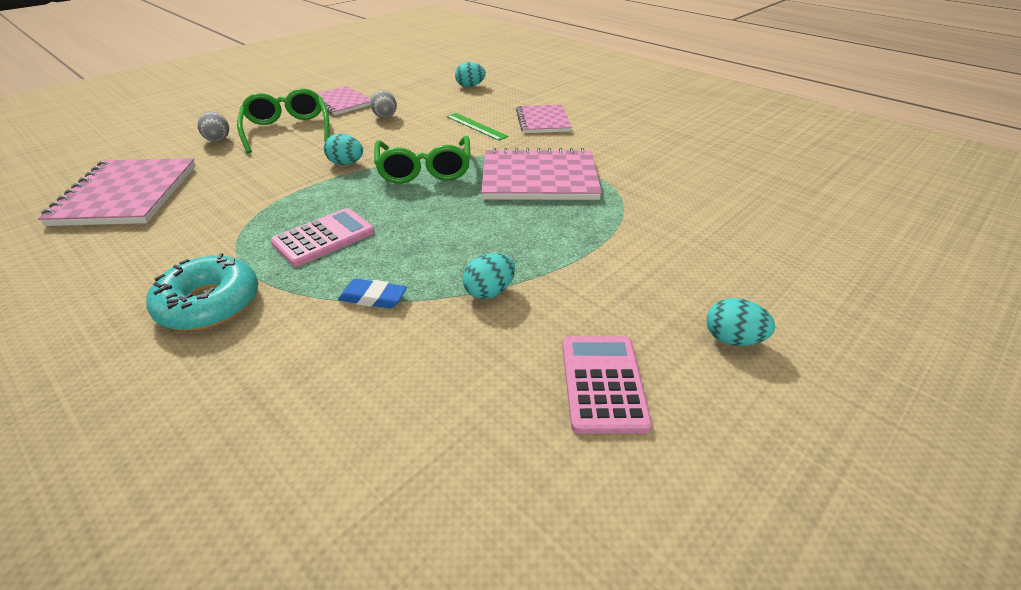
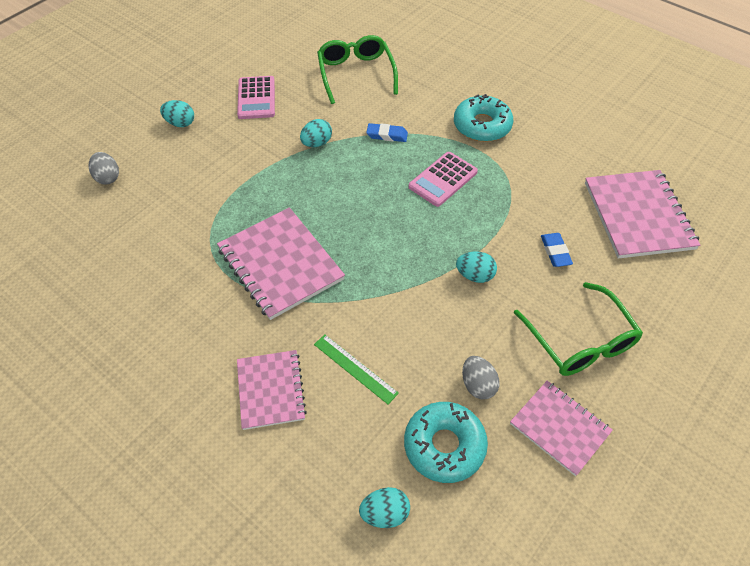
camera: 175 degrees right, 15 degrees up
(218, 140) = (640, 310): grey egg -> grey egg (107, 177)
(251, 174) = (555, 252): none -> blue eraser
(423, 100) = (444, 446): none -> turquoise donut
(424, 170) = (393, 271): green glasses -> green glasses (356, 74)
(539, 178) = (280, 264): pink notebook -> pink notebook turned 60 degrees clockwise

